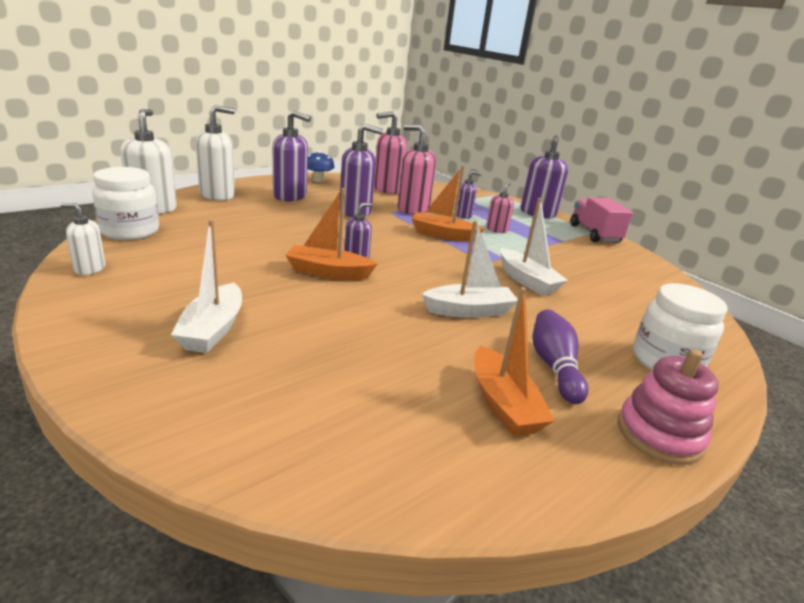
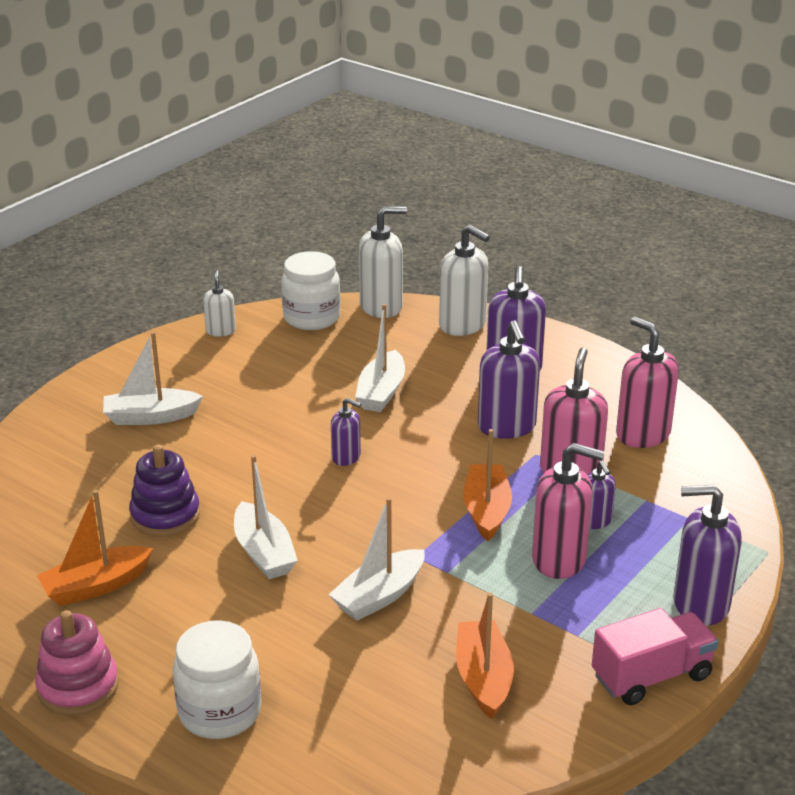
camera: 80 degrees right, 5 degrees up
(278, 232) = (381, 392): none -> white boat
(318, 180) = (610, 371): blue mushroom -> none
(328, 272) = (298, 447): orange boat -> orange boat (483, 678)
(397, 347) = (165, 515): none -> purple stacking toy
(496, 230) = (559, 559): pink soap dispenser -> pink soap dispenser, size x1.80
(554, 366) = (171, 619): purple bowling pin -> none

